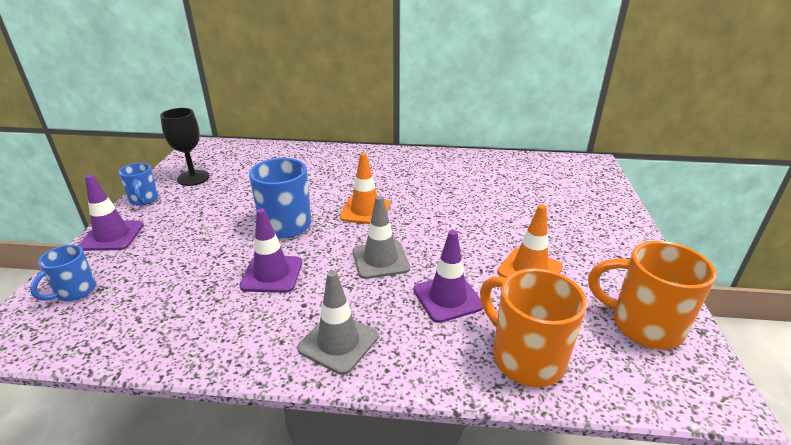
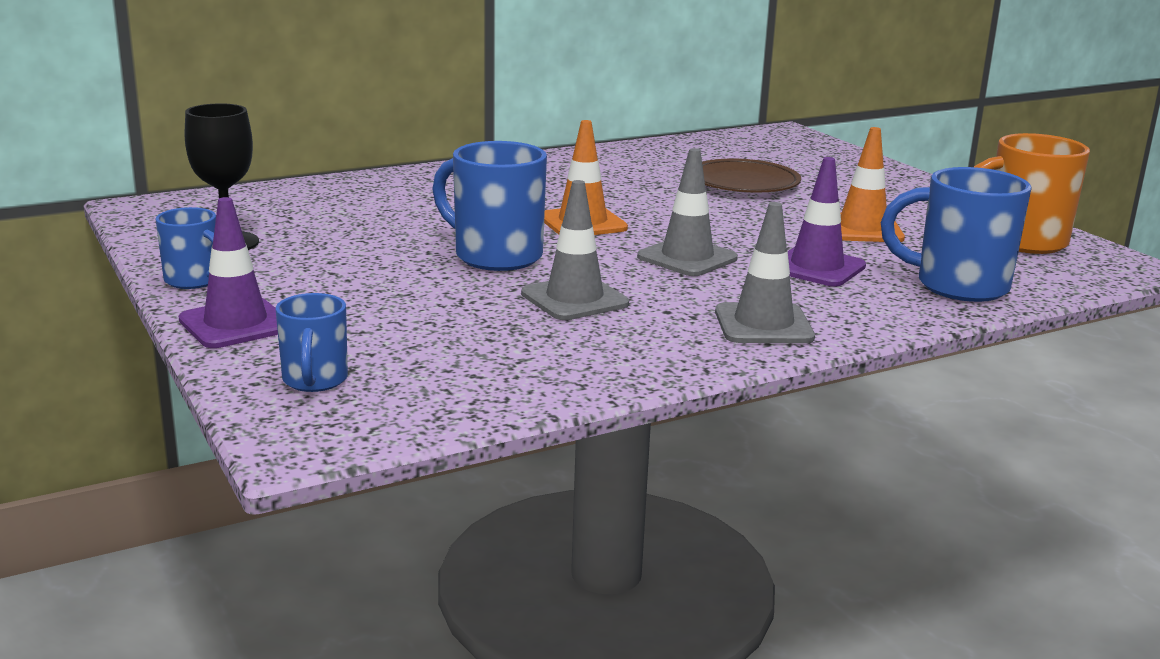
camera: 35 degrees left, 10 degrees down
(272, 274) = (574, 299): purple traffic cone -> grey traffic cone
(505, 202) = (743, 183): none -> brown plate
(525, 357) = (957, 286): orange mug -> blue mug

